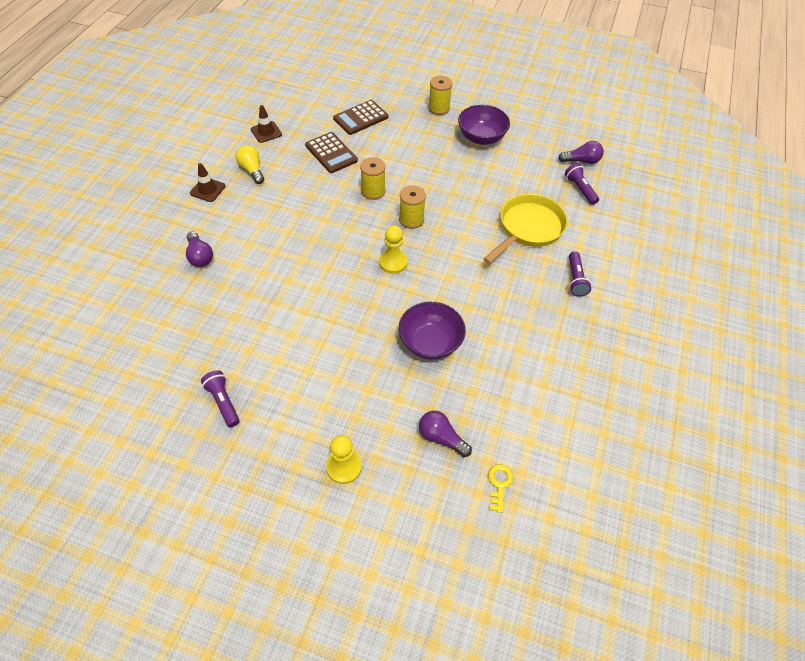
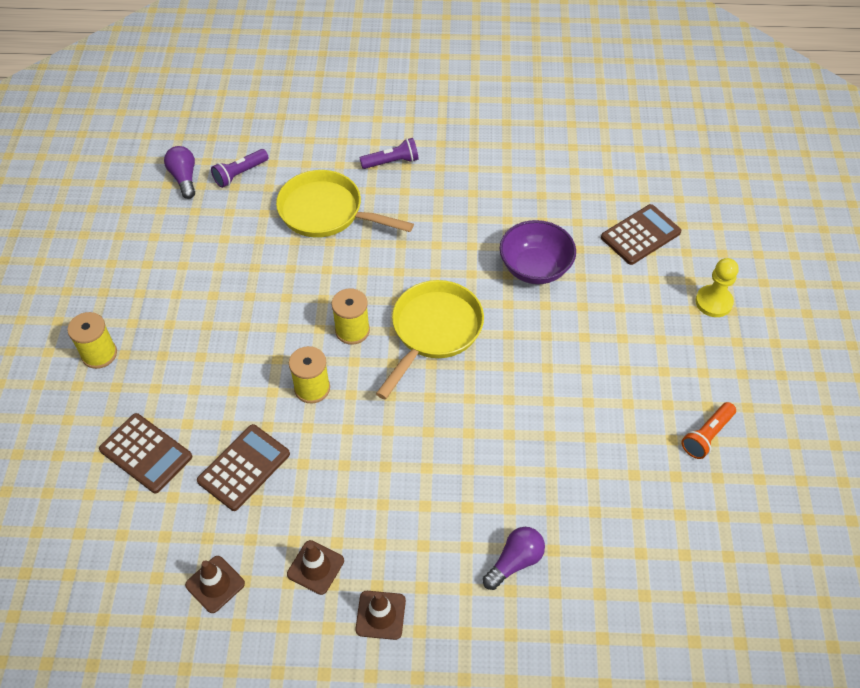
camera: 105 degrees left, 0 degrees up
(223, 402) = (707, 436): purple flashlight -> orange flashlight
(252, 170) = (315, 567): yellow light bulb -> brown traffic cone
(393, 262) = (434, 331): yellow pawn -> yellow pan
(441, 438) = (640, 235): purple light bulb -> brown calculator
(481, 138) = (160, 289): purple bowl -> none
(499, 484) = (662, 185): yellow key -> none

